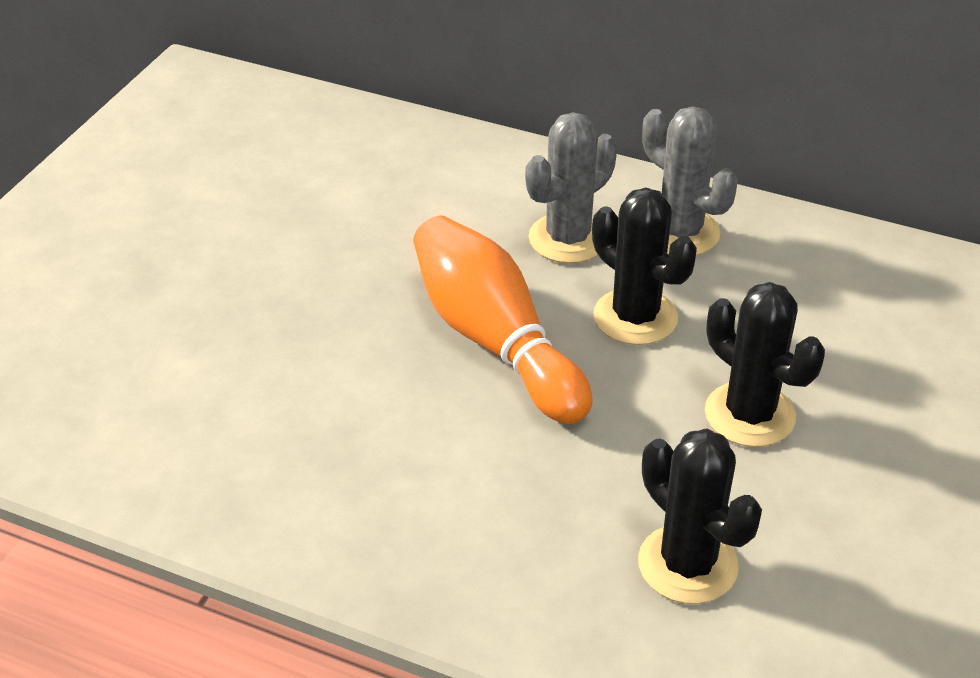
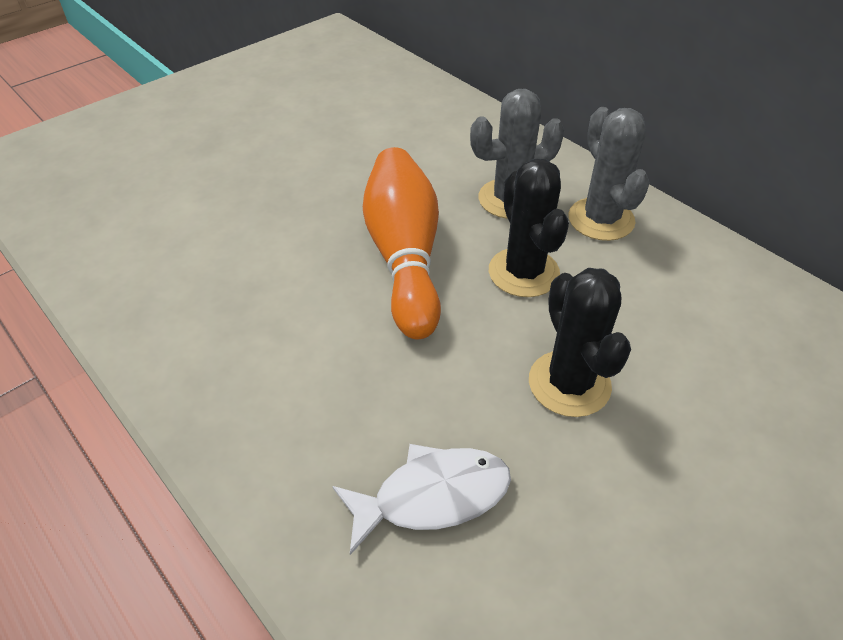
camera: 25 degrees right, 5 degrees up
(687, 564) = (432, 496): black cactus -> white fish

